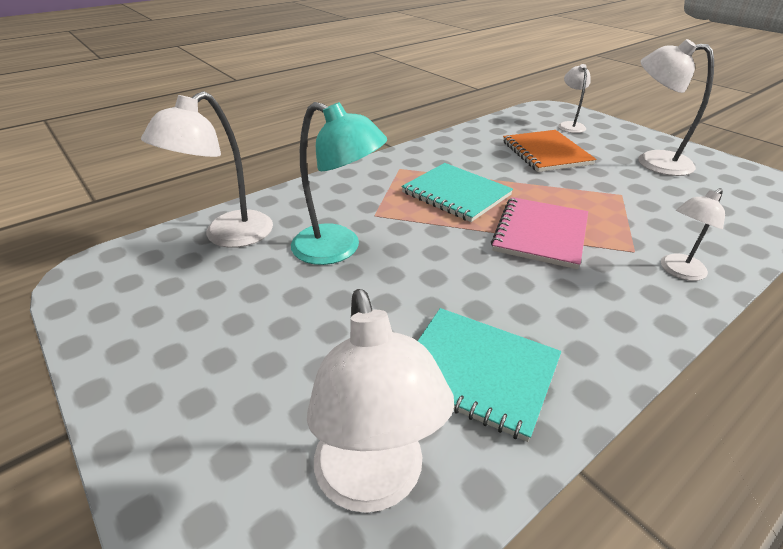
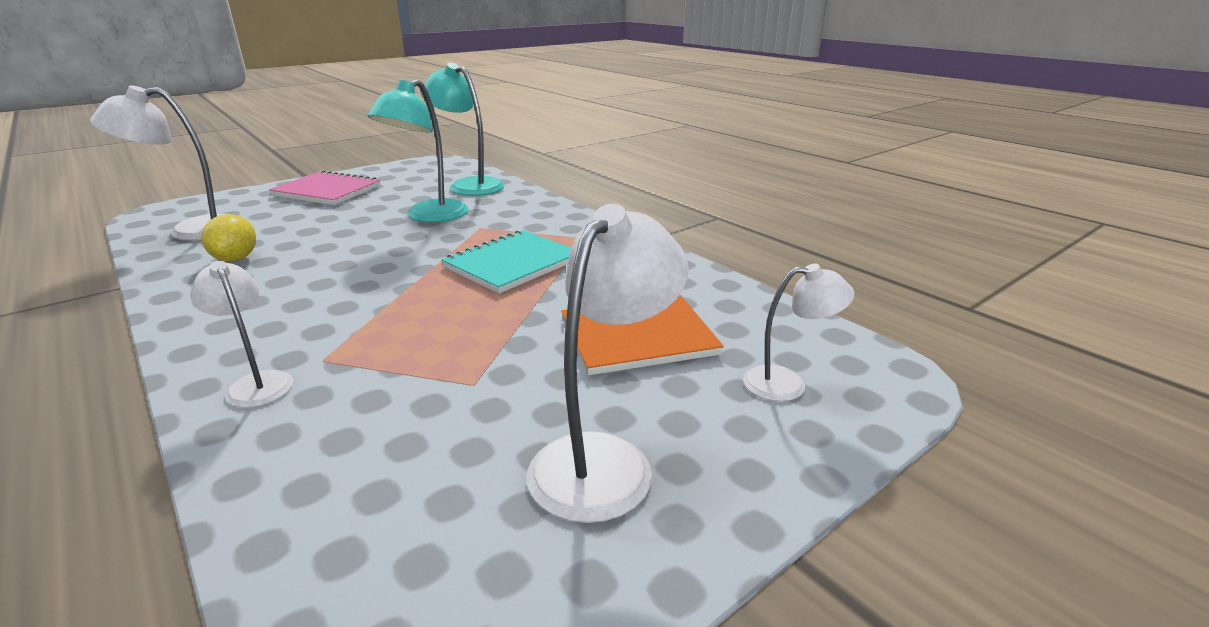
camera: 90 degrees right, 10 degrees down
(228, 236) = (468, 185): white lamp -> turquoise lamp
(477, 372) = (236, 259): turquoise notebook -> yellow lemon
(540, 234) = (399, 303): pink notebook -> pink notebook (327, 191)

